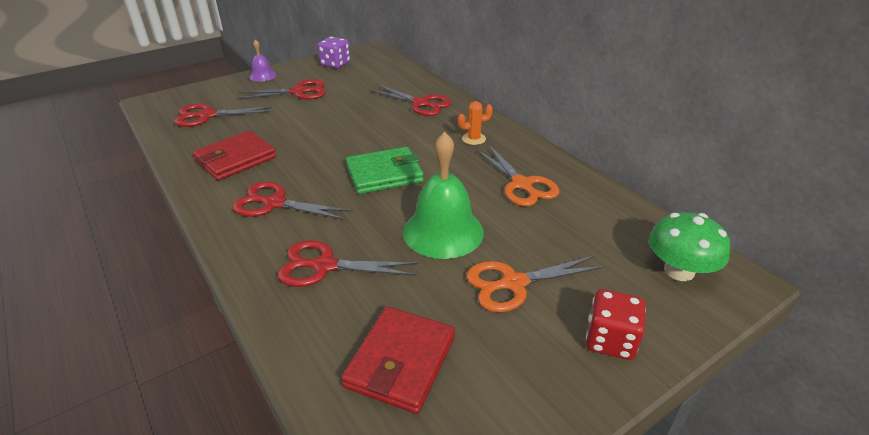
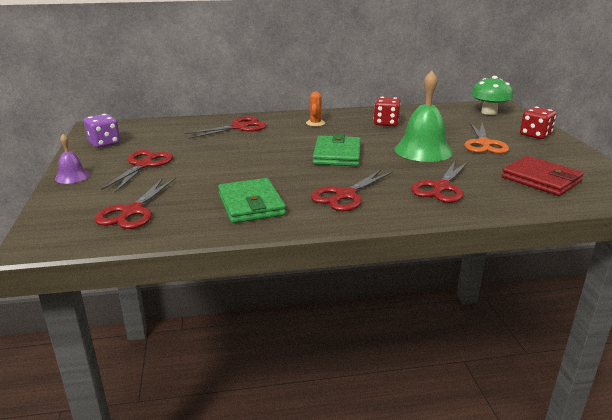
camera: 65 degrees left, 10 degrees down
(236, 159) = (251, 204): red wallet -> green wallet
(521, 184) = (386, 123): orange scissors -> red dice

